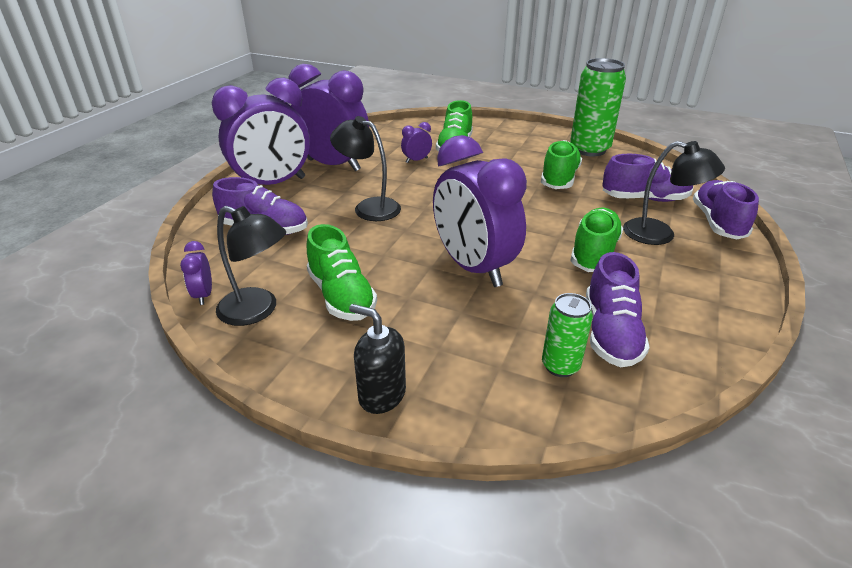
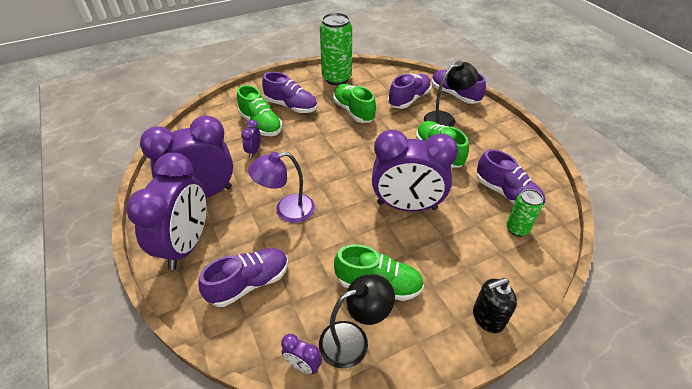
camera: 50 degrees left, 10 degrees up
(369, 207) = (287, 210): black lamp -> purple lamp
(504, 148) = (291, 106): none -> purple shoe

